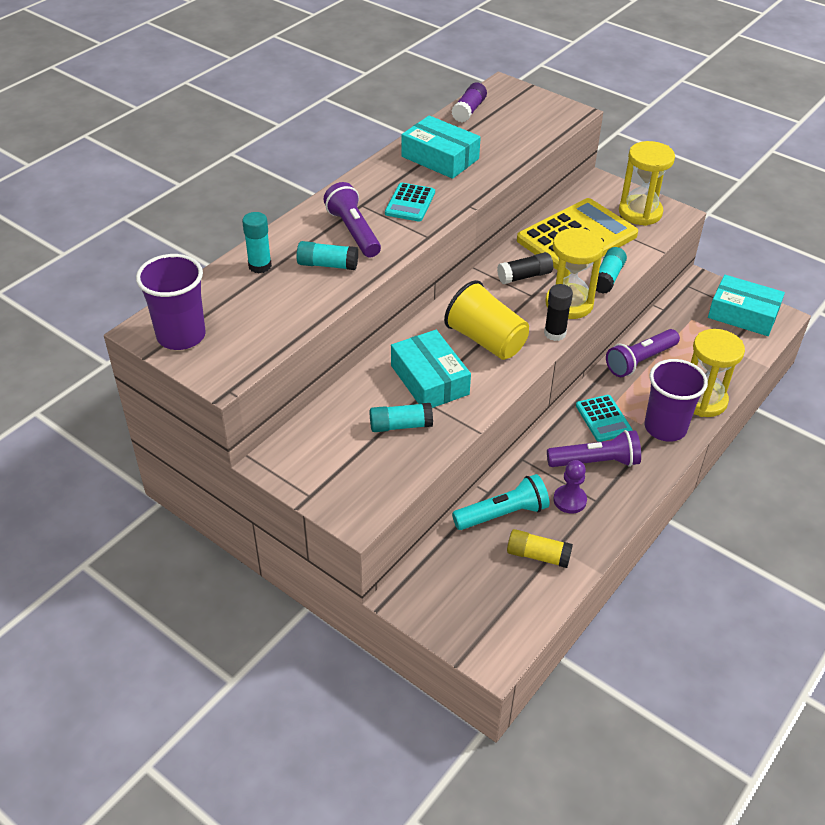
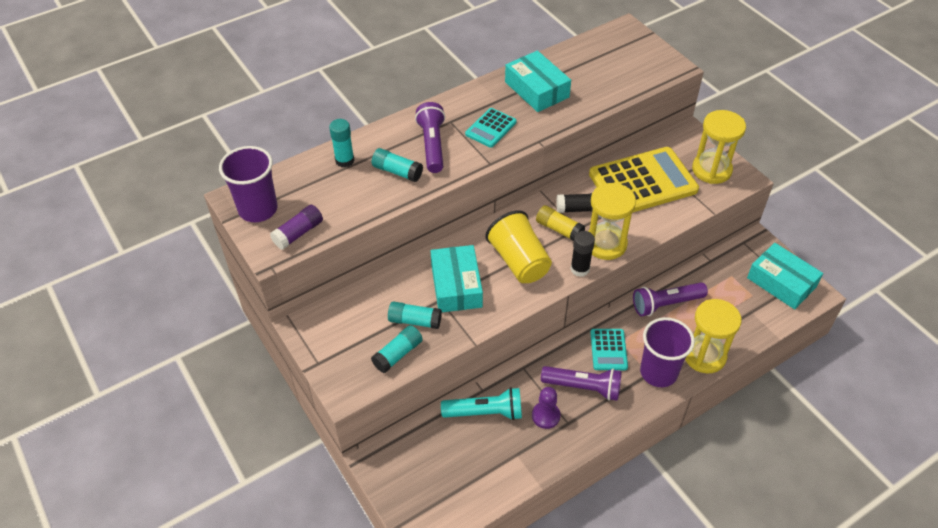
camera: 20 degrees right, 5 degrees up
(469, 110) = (584, 48): purple glue stick -> purple glue stick (298, 233)
(538, 555) = (497, 457): yellow glue stick -> yellow glue stick (559, 229)
(608, 278) = (651, 227): turquoise glue stick -> turquoise glue stick (398, 354)

